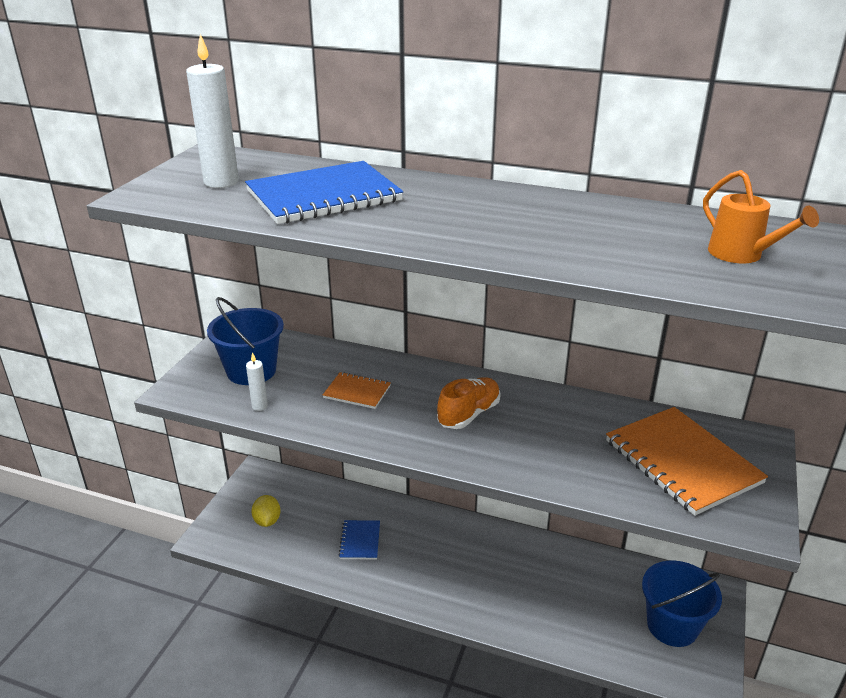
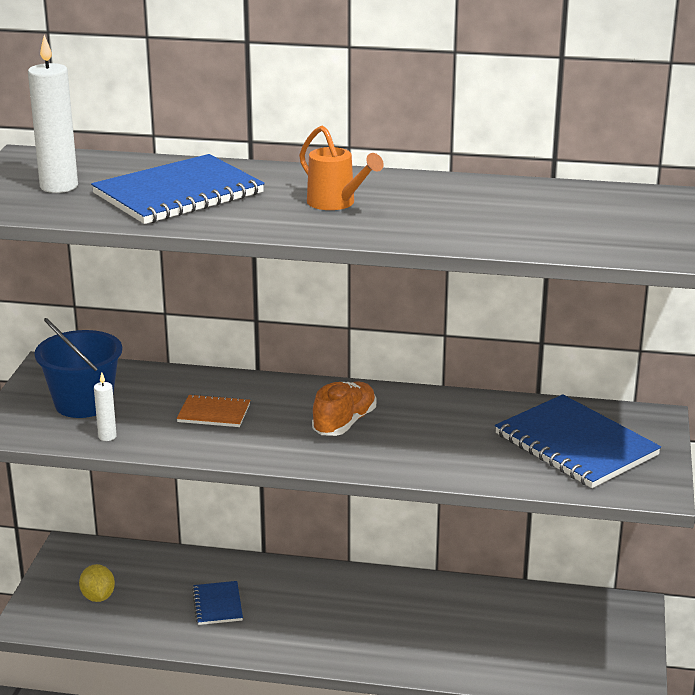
camera: 10 degrees left, 5 degrees down
(672, 625) = (587, 644): blue bucket -> none
(682, 462) = (575, 445): orange notebook -> blue notebook
(741, 255) = (605, 221): orange watering can -> orange watering can (336, 203)

